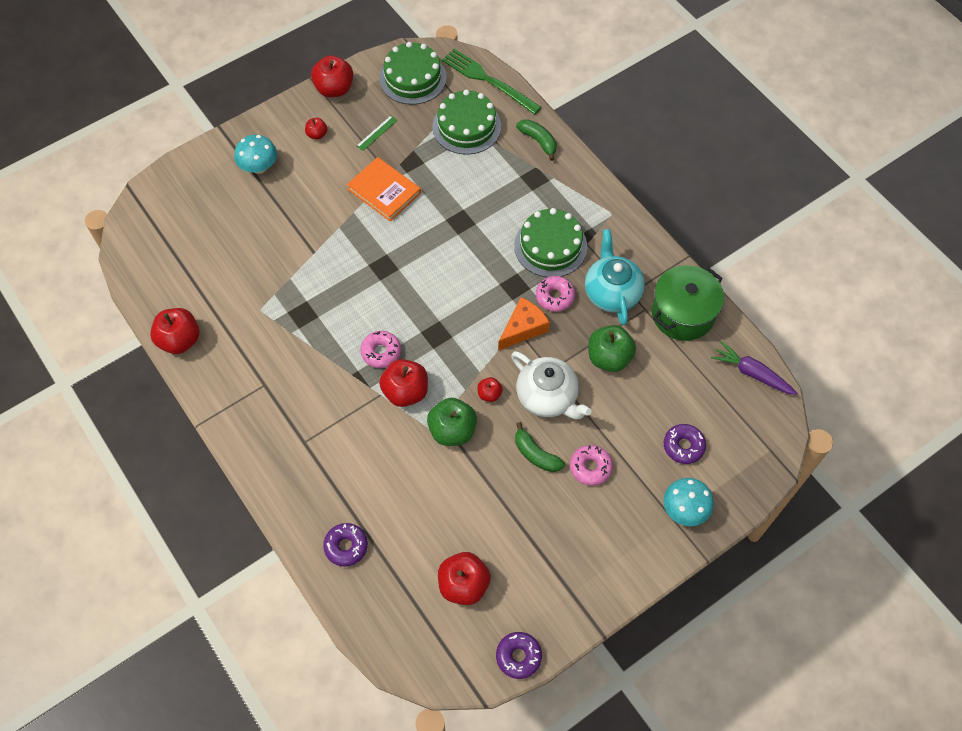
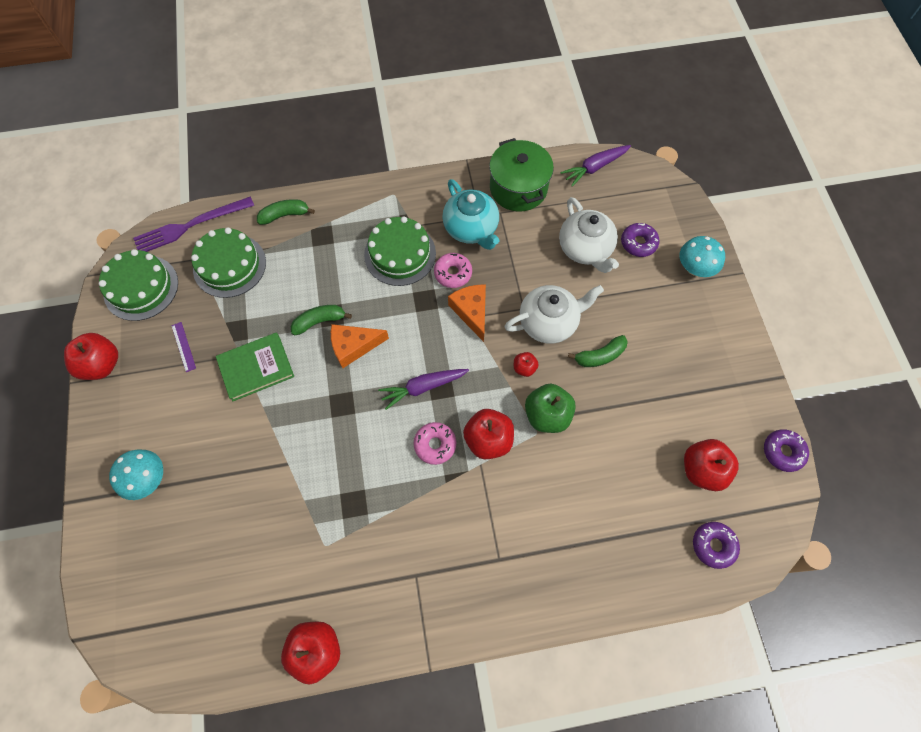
camera: 65 degrees left, 5 degrees up
(317, 134) = (146, 404): red apple -> none
(346, 546) = (627, 562): purple donut -> purple donut (713, 545)
(377, 133) = (183, 346): green ruler -> purple ruler
(384, 191) = (256, 368): orange book -> green book
(429, 321) = (423, 387): none -> purple carrot
(440, 252) = (354, 346): none -> orange cheese
(450, 216) = (319, 321): none -> green banana
(488, 80) = (190, 226): green fork -> purple fork
(590, 467) = (629, 319): pink donut -> none
(609, 358) = (533, 259): green apple -> none
(612, 292) = (471, 229): turquoise teapot -> turquoise teapot turned 135 degrees counterclockwise
(647, 400) = (585, 249): none -> white teapot

